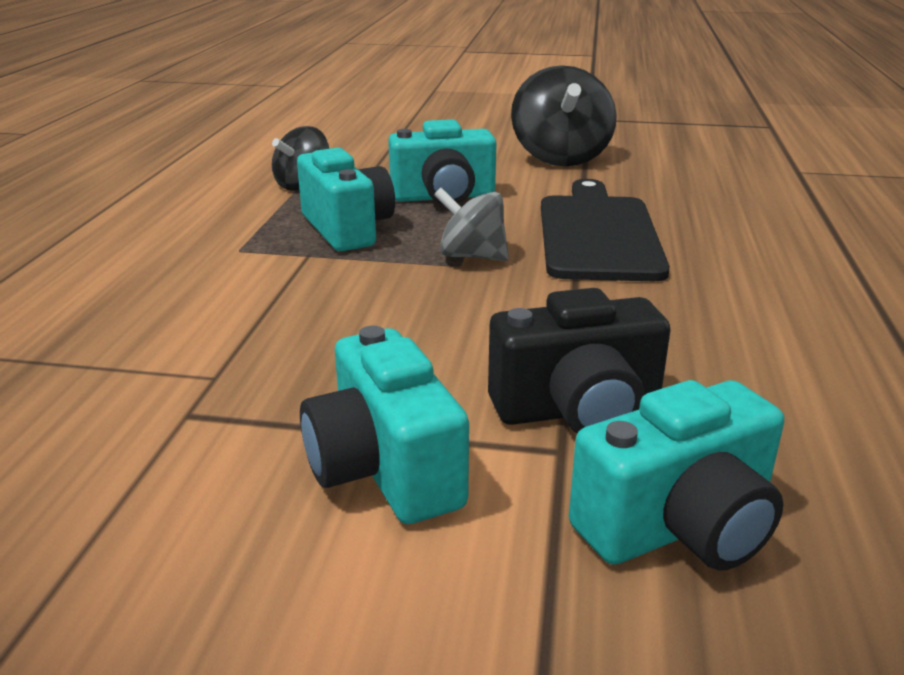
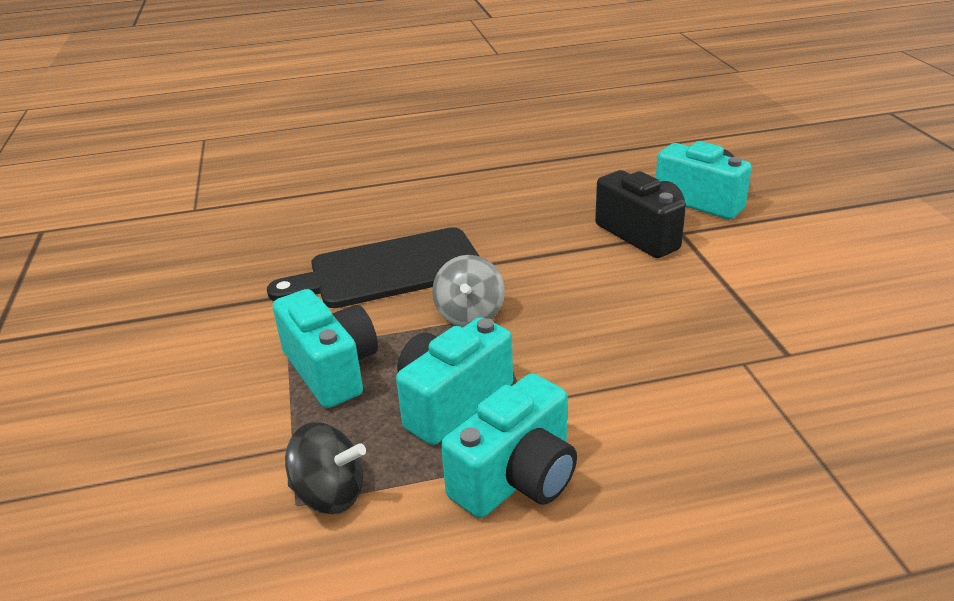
camera: 110 degrees left, 5 degrees up
(384, 469) = (750, 272): turquoise camera -> turquoise camera (517, 478)
(560, 157) = (173, 328): black spinning top -> none

